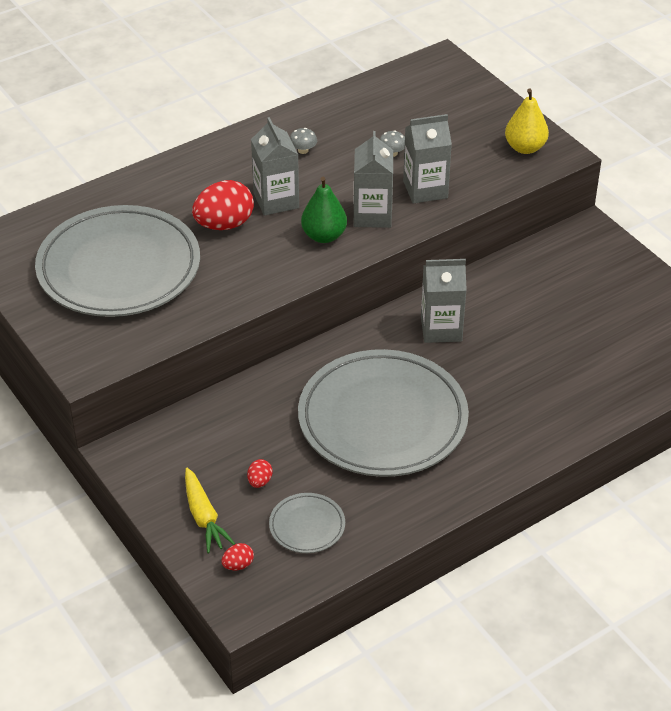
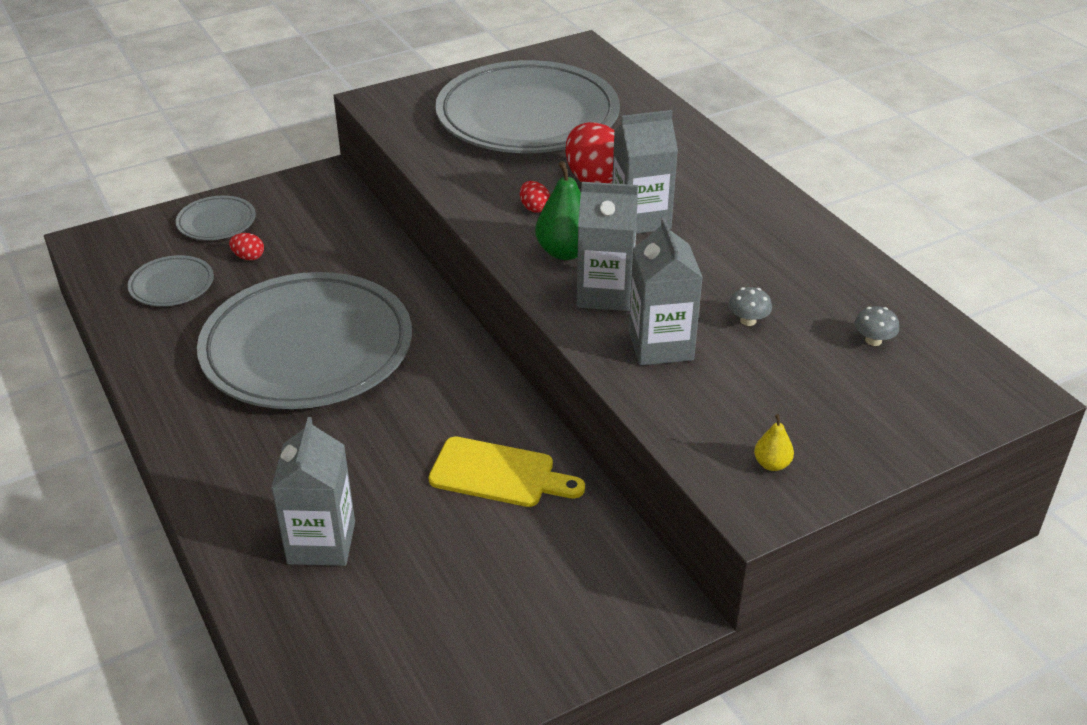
camera: 95 degrees right, 5 degrees down
(204, 517) = (216, 222): yellow carrot -> grey plate
(238, 565) = (144, 241): red egg -> red egg (534, 208)
(303, 150) = (749, 244): grey mushroom -> grey mushroom (873, 340)
(441, 329) = (456, 412): grey carton -> grey carton (321, 542)
(497, 303) = (498, 474): none -> yellow cutting board
(525, 148) = (772, 464): yellow pear -> yellow pear, size x0.52

